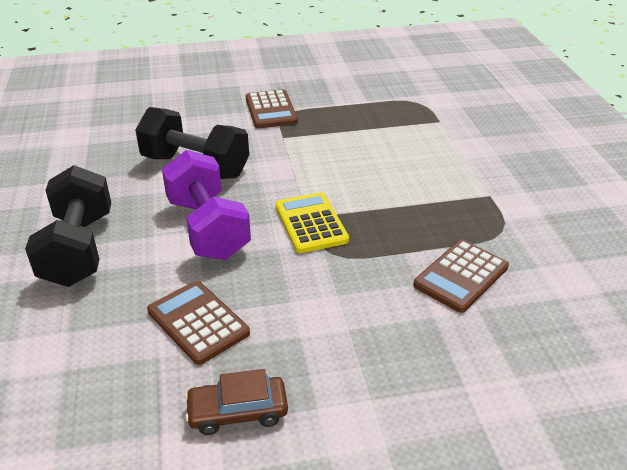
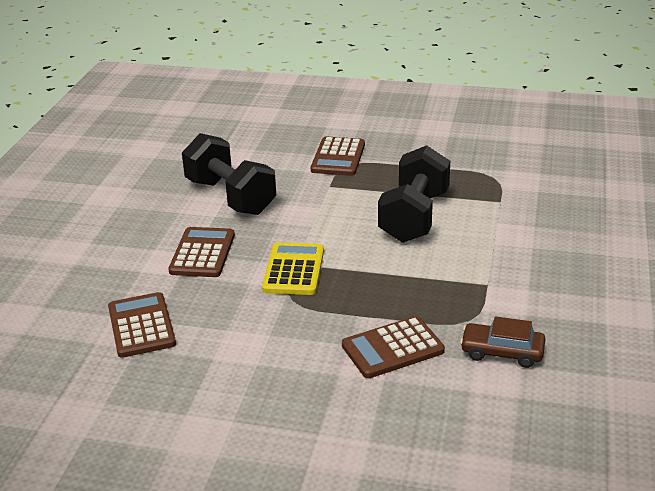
camera: 25 degrees right, 5 degrees down
(78, 249) = (90, 246): black dumbbell -> black dumbbell (414, 217)
(208, 228) = (202, 253): purple dumbbell -> brown calculator
(238, 412) = (124, 399): brown car -> brown car (502, 352)

